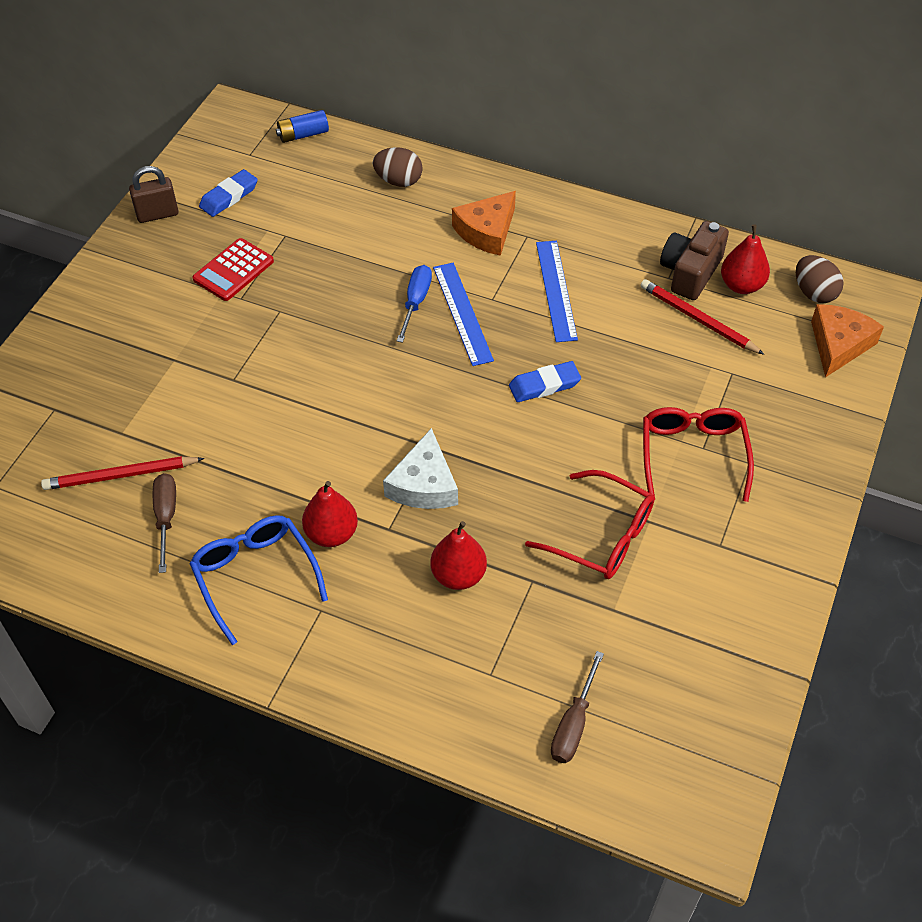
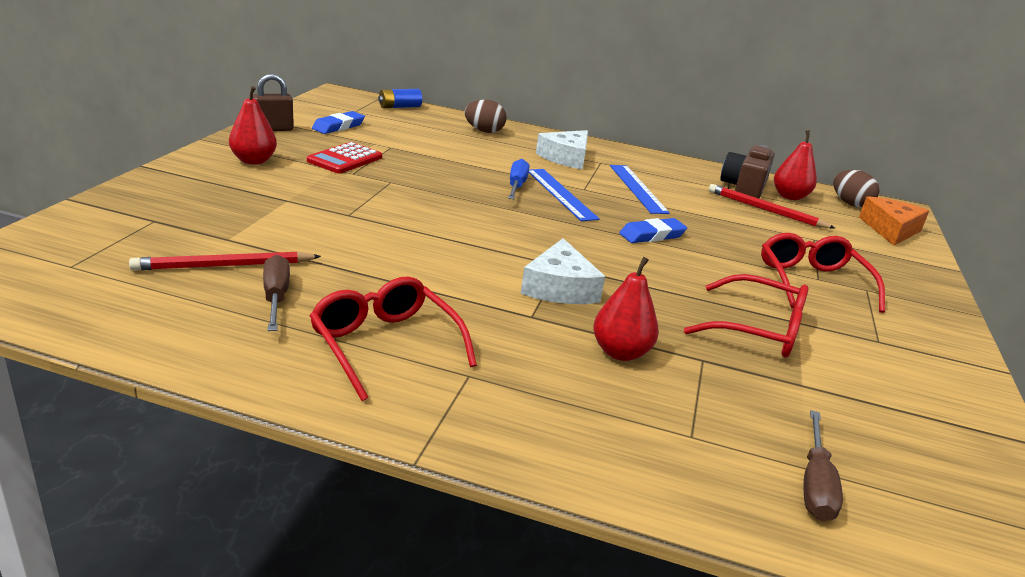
camera: 10 degrees left, 25 degrees down
(255, 576) = (385, 345): blue glasses -> red glasses
(331, 534) = (469, 316): red pear -> red pear (253, 161)
(487, 231) = (566, 158): orange cheese -> white cheese

